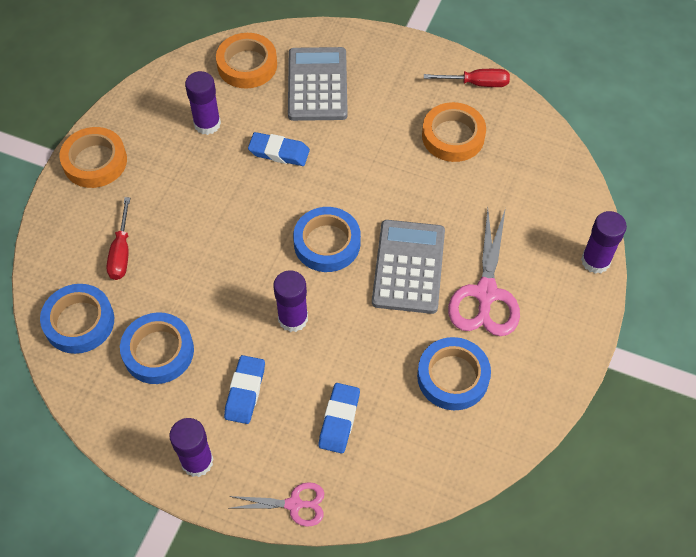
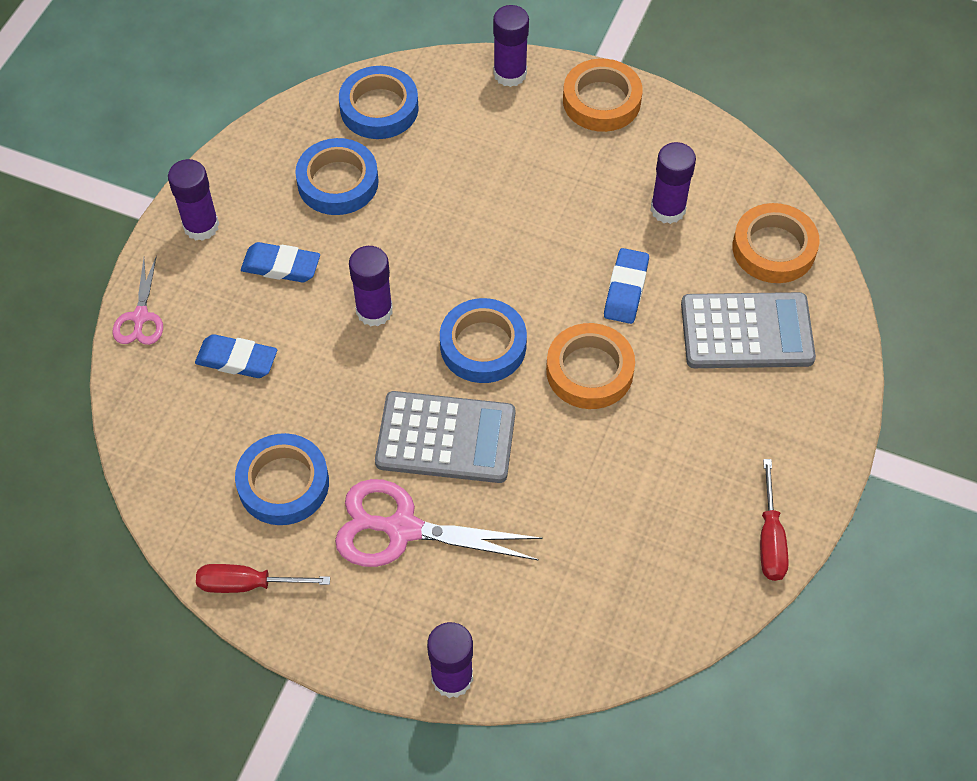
camera: 90 degrees right, 0 degrees up
(56, 224) = (510, 74): none -> purple glue stick
(121, 252) = (471, 137): red screwdriver -> red screwdriver (247, 584)
(453, 136) = (666, 501): orange tape -> orange tape (589, 371)

